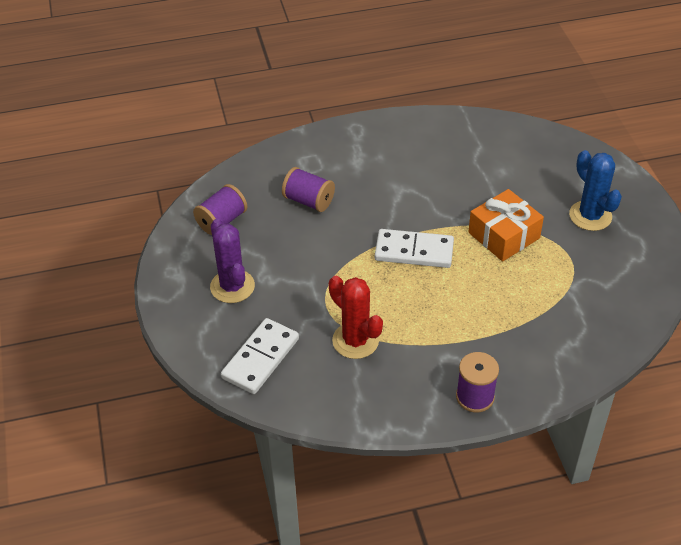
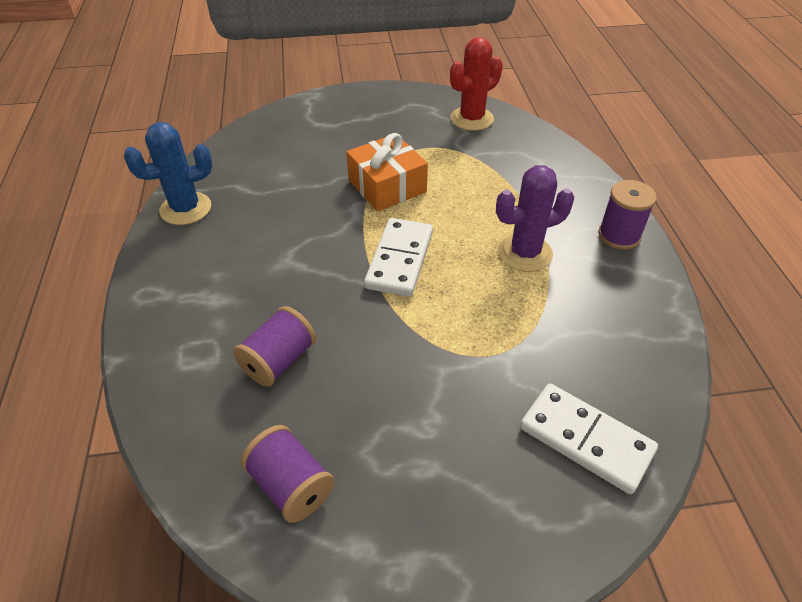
camera: 85 degrees left, 0 degrees up
(232, 286) = (443, 473): purple cactus -> purple cactus (525, 253)
(355, 341) = (547, 329): red cactus -> red cactus (472, 119)
(590, 216) = (371, 127): blue cactus -> blue cactus (186, 209)

